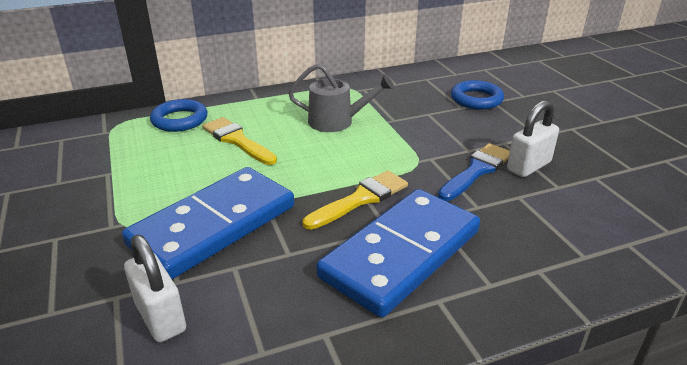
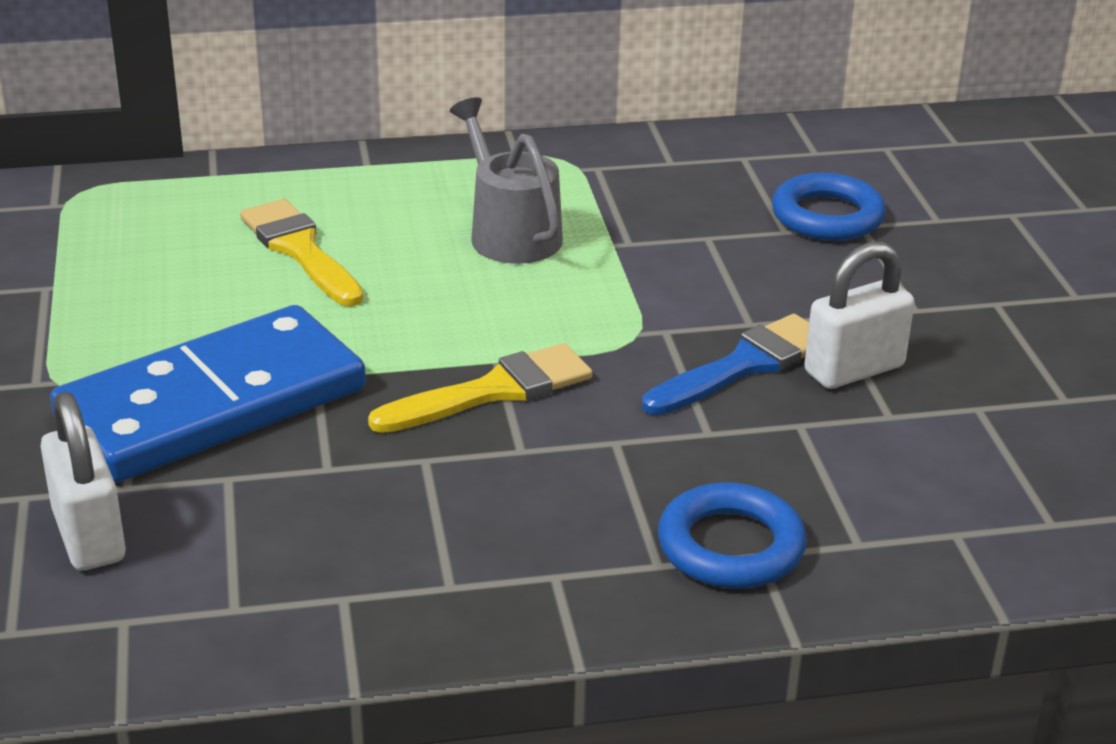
camera: 10 degrees right, 0 degrees up
(180, 120) = (201, 195): blue ring -> blue ring (730, 546)
(336, 121) = (510, 233): grey watering can -> grey watering can turned 135 degrees counterclockwise
(401, 254) = (525, 495): blue domino -> none

